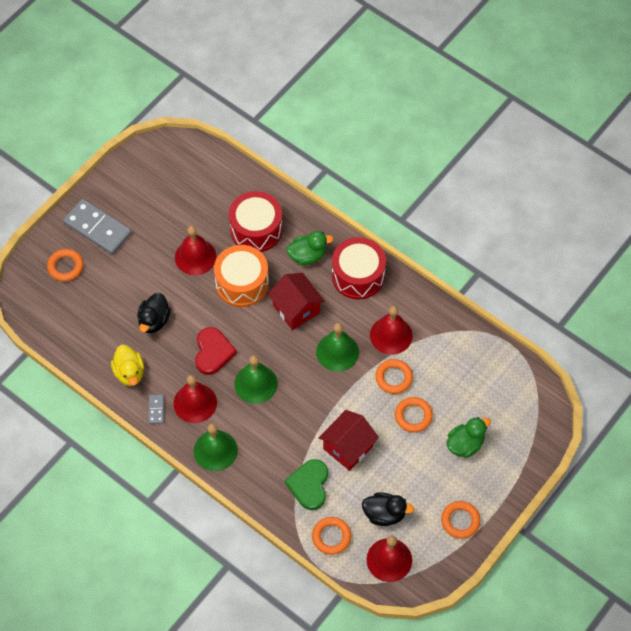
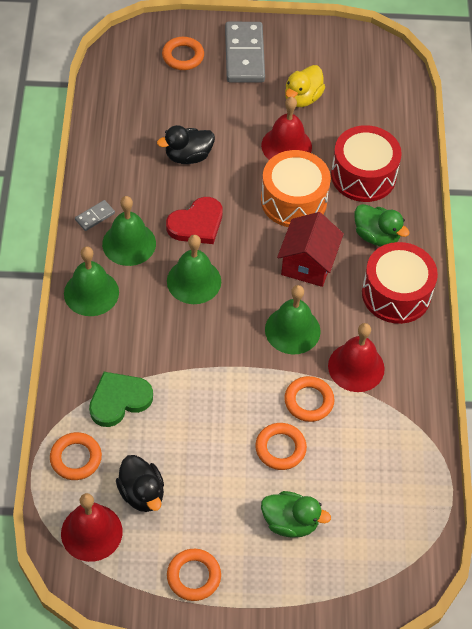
camera: 50 degrees right, 5 degrees down
(129, 372) = (116, 171): yellow duck -> yellow duck (302, 98)
(195, 403) = (129, 243): red bell -> green bell
(348, 447) = (191, 409): red house -> none

